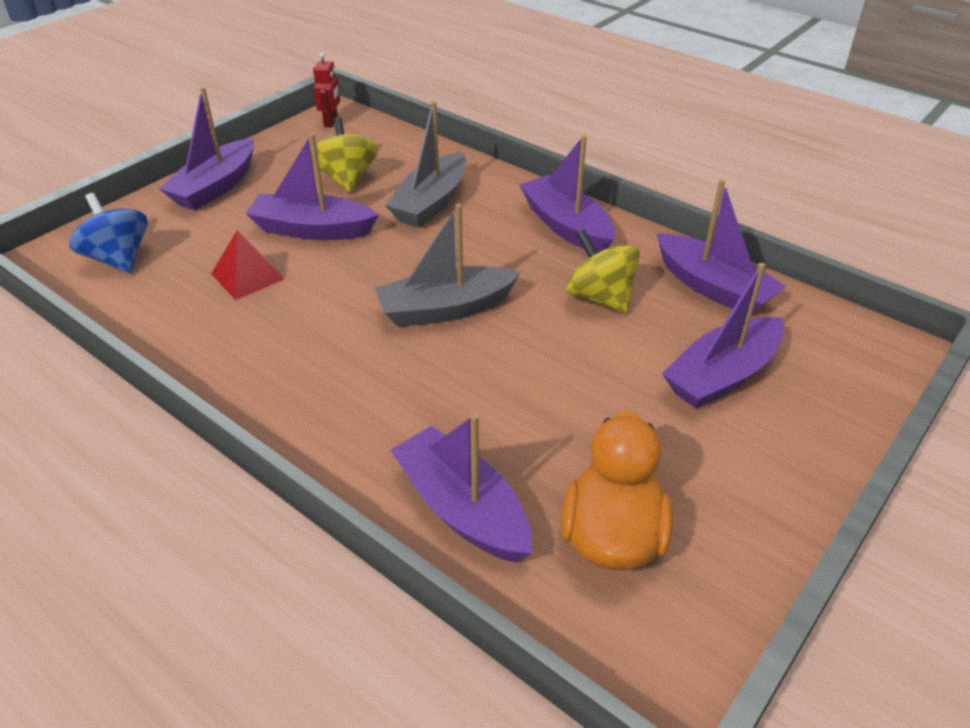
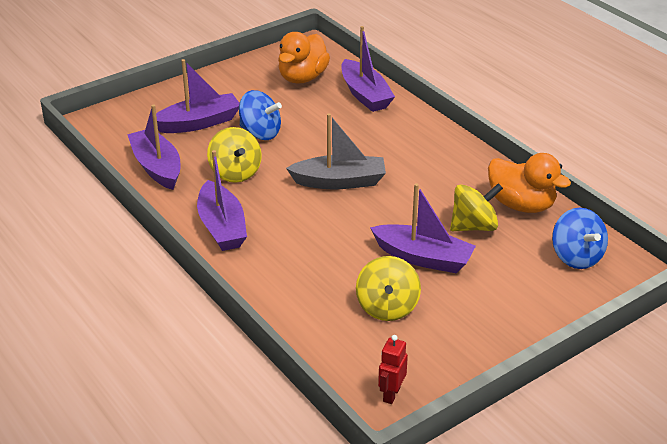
camera: 165 degrees left, 5 degrees down
(175, 317) = (521, 205): none -> orange duck
(215, 187) = (510, 319): purple boat -> none
(247, 276) = (474, 226): red pyramid -> yellow spinning top
(431, 203) = (319, 267): grey boat -> none
(609, 374) = (260, 133): none -> blue spinning top

